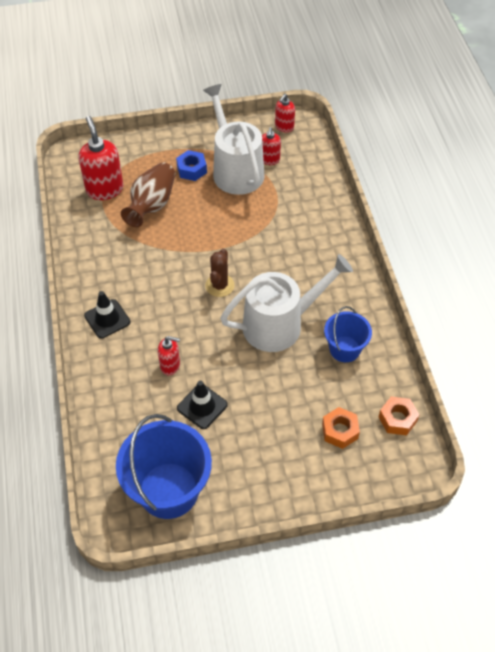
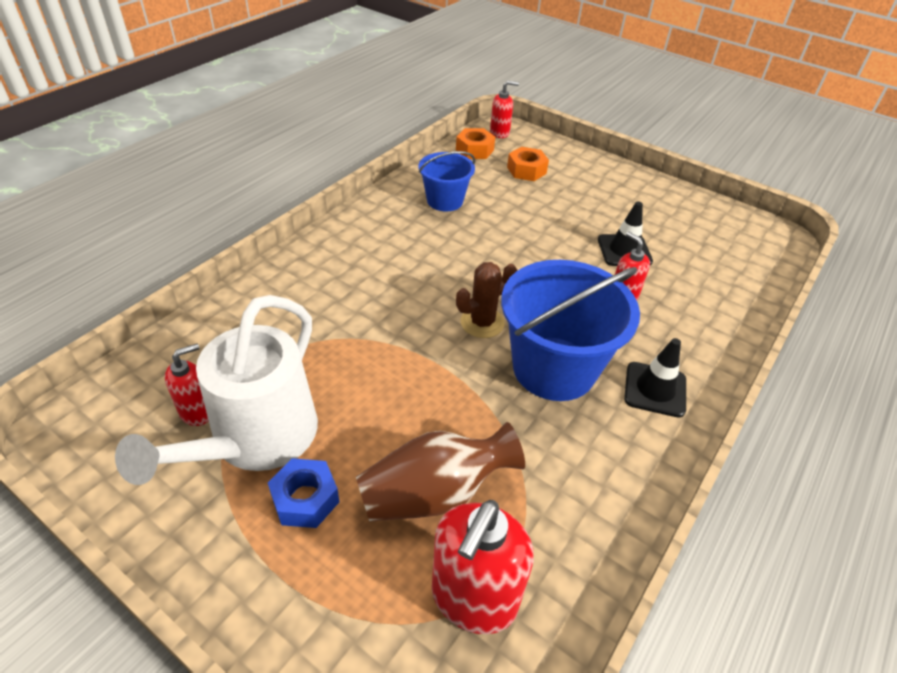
camera: 135 degrees left, 10 degrees down
(168, 490) = (712, 226): blue bucket -> blue bucket (554, 368)
(279, 324) = (472, 251): white watering can -> none
(284, 127) = (91, 442): red soap dispenser -> red soap dispenser (500, 133)

